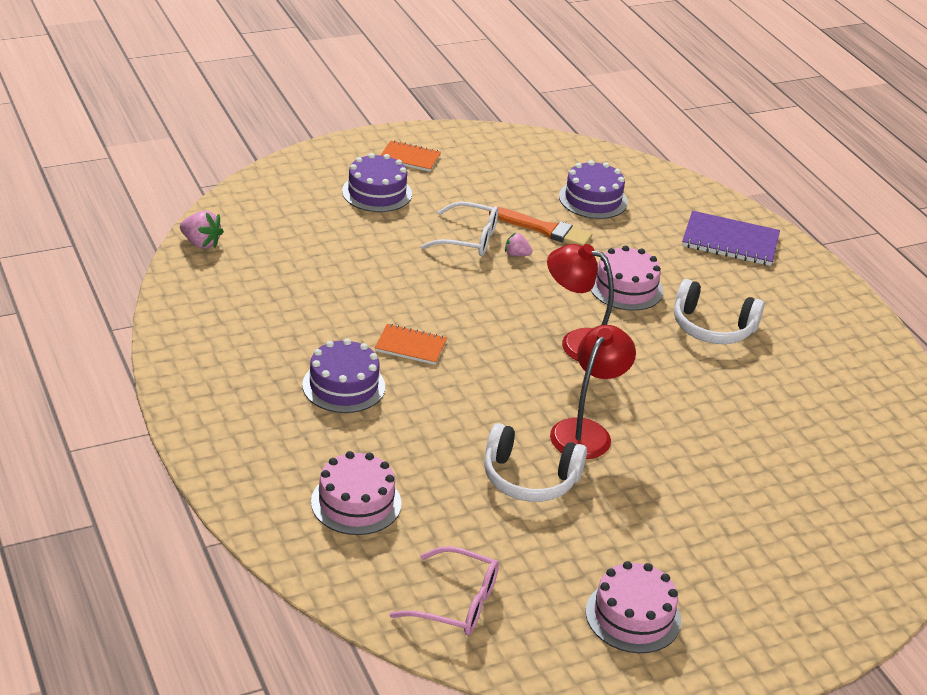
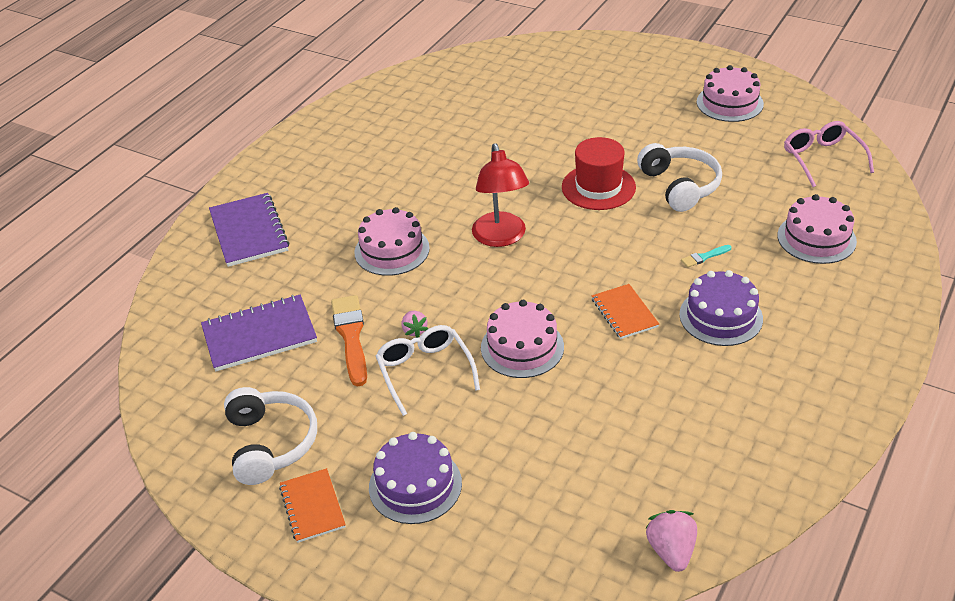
camera: 120 degrees left, 5 degrees up
(418, 425) = (704, 257): none -> turquoise brush
(438, 285) = (522, 347): none -> pink cake
(586, 431) = (598, 187): red lamp -> red hat
(593, 199) = (259, 335): purple cake -> purple notebook
(712, 327) = (395, 190): white headphones -> white headphones (270, 443)

